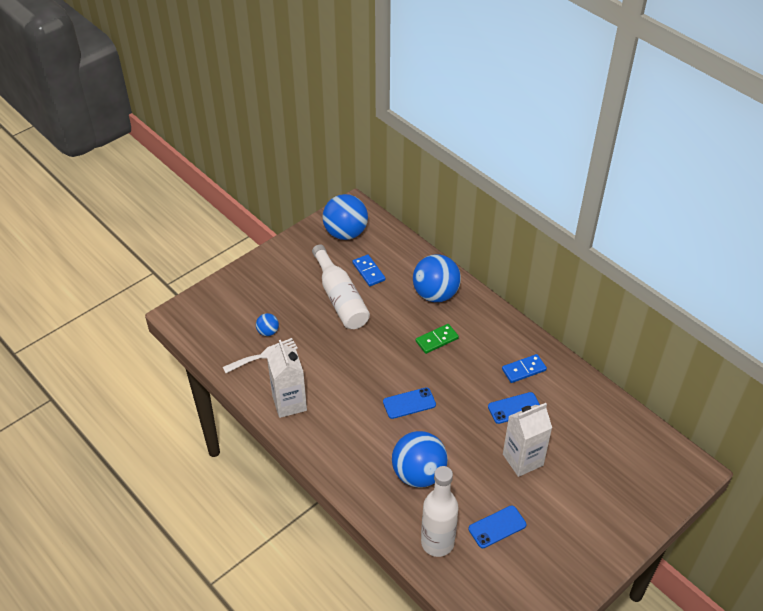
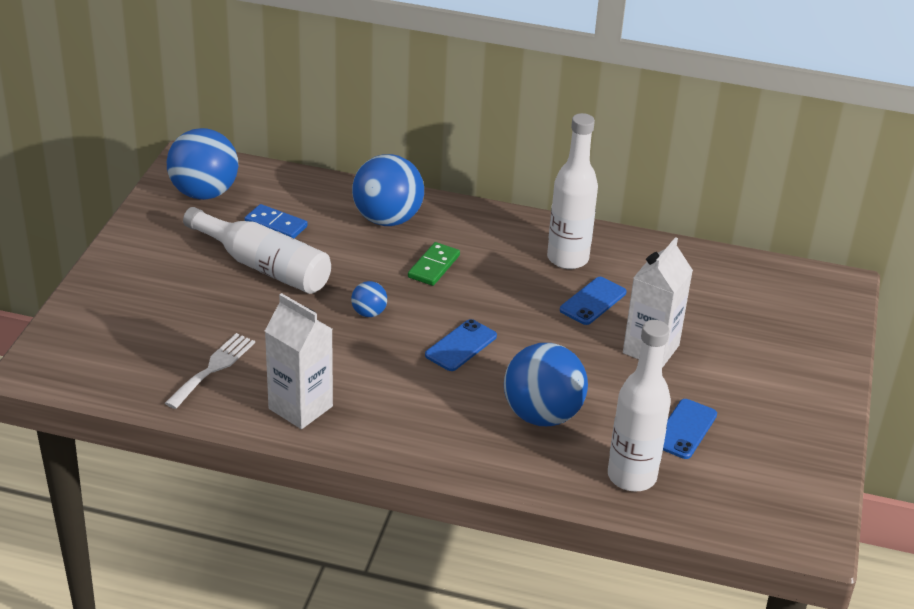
camera: 35 degrees left, 10 degrees down
(268, 332) = (194, 339): blue ball -> blue ball (369, 313)
(523, 370) = (567, 259): blue domino -> white bottle

